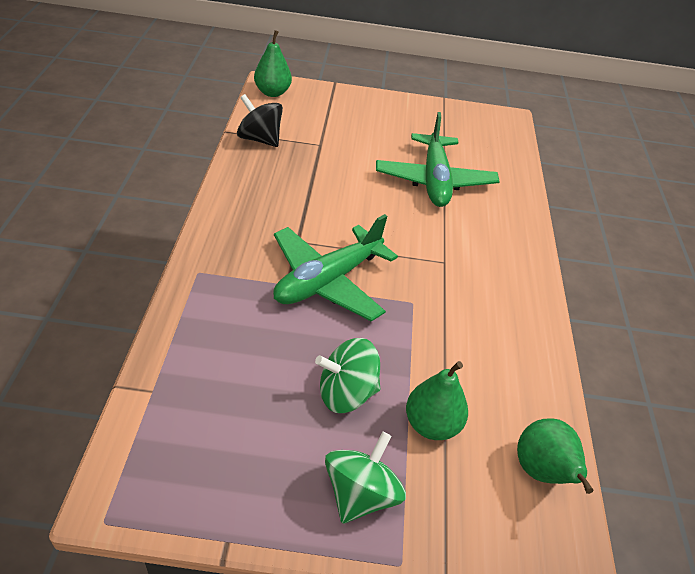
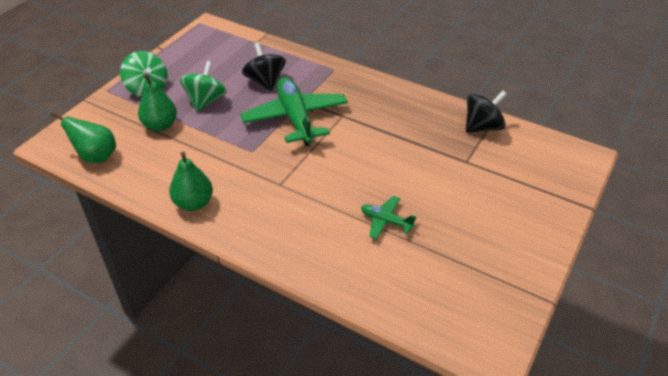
camera: 120 degrees right, 0 degrees up
(263, 339) = (265, 81): none -> black spinning top
(272, 92) = (567, 154): green pear -> green pear (193, 203)
(434, 180) = (386, 221): green plane -> green plane, size x0.48

